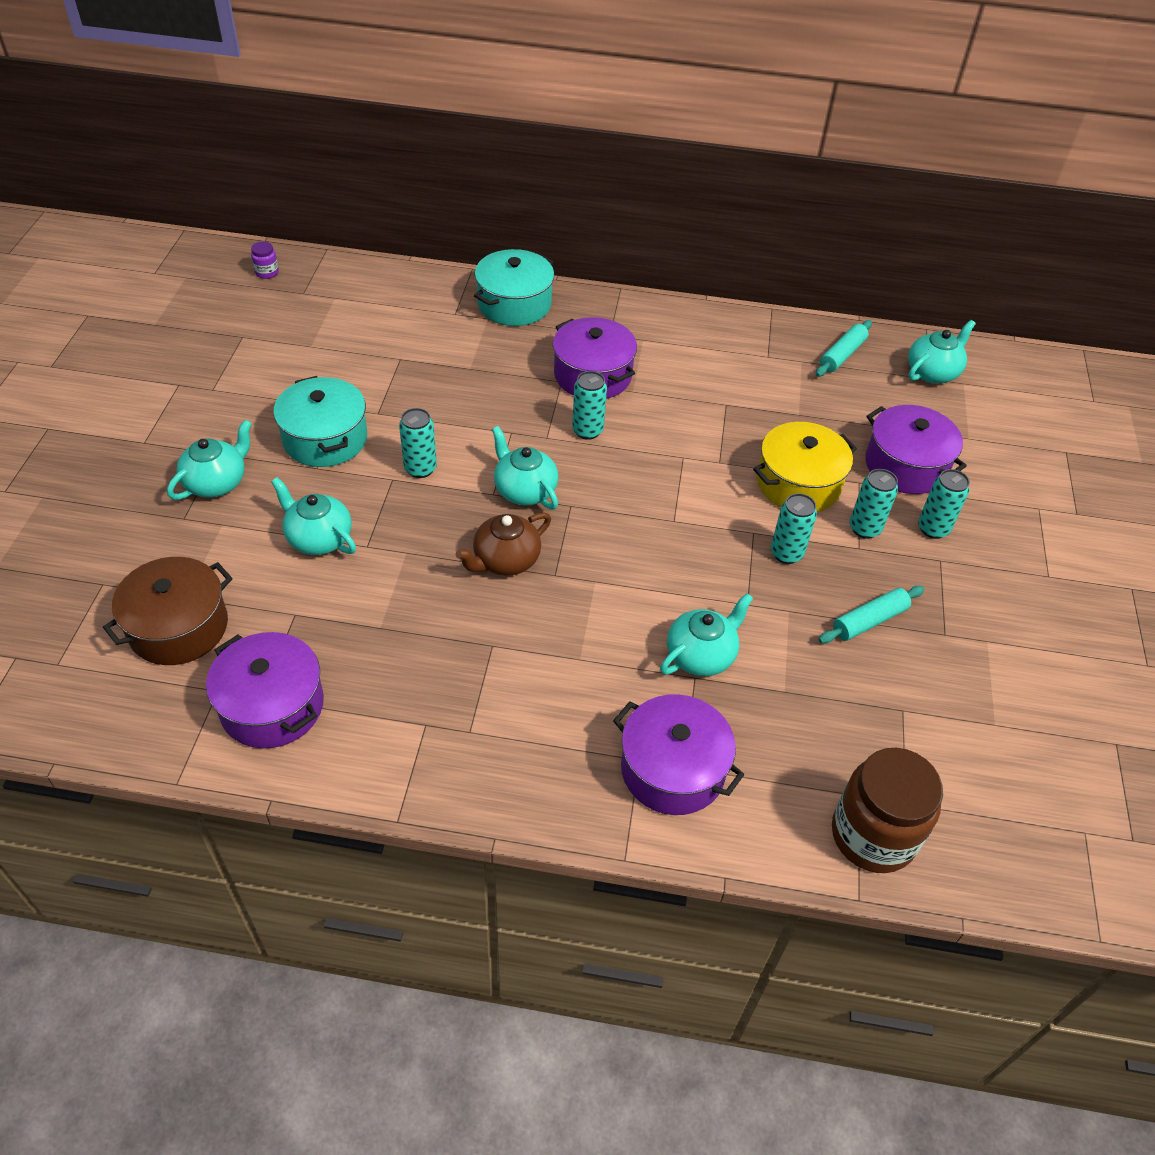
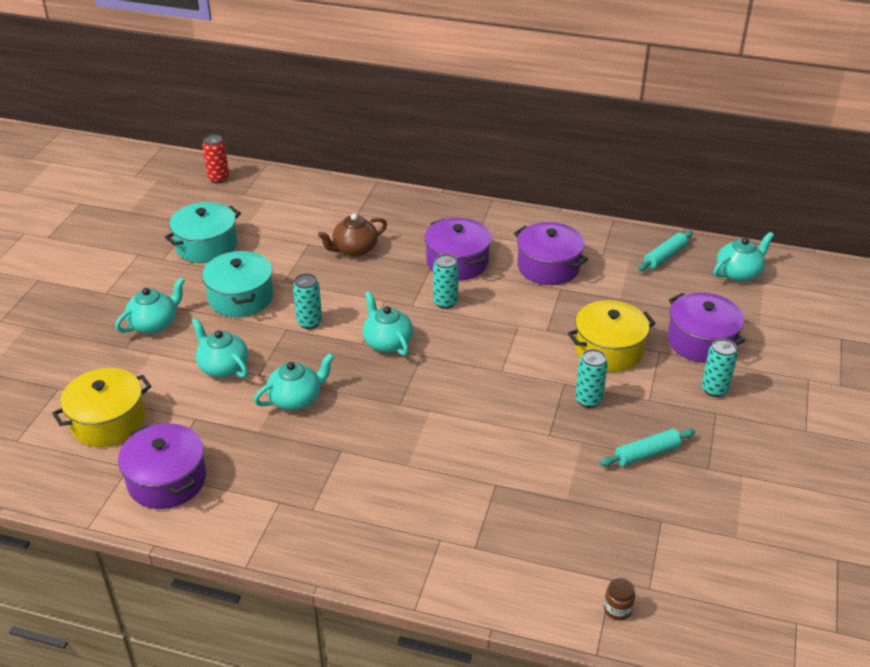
camera: 10 degrees right, 10 degrees down
(178, 627) = (108, 421): brown pot -> yellow pot
(267, 272) = (218, 178): purple jar -> red can
(505, 560) = (362, 391): brown teapot -> brown teapot (354, 249)
(514, 304) = (405, 208): turquoise pot -> turquoise pot (206, 246)
(672, 769) = (465, 549): purple pot -> purple pot (548, 267)
(701, 655) = (504, 469): turquoise teapot -> turquoise teapot (296, 399)
(864, 528) = (657, 386): turquoise can -> none
(873, 835) = (617, 609): brown jar -> brown jar, size x0.41

